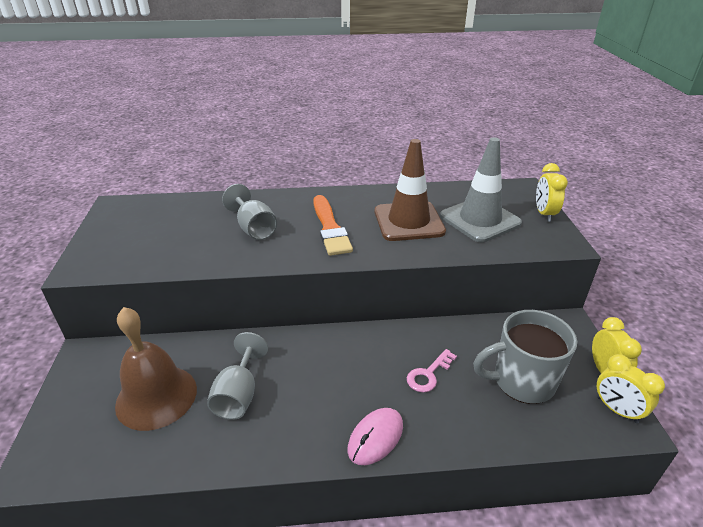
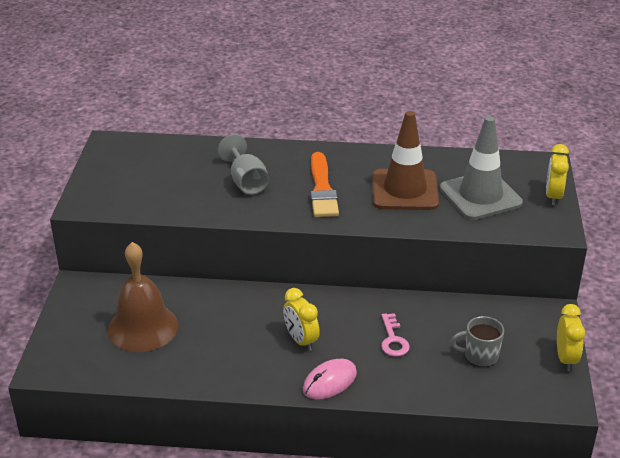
camera: 10 degrees right, 0 degrees up
(239, 394) = (215, 334): grey goblet -> none
(428, 374) = (393, 339): pink key -> pink key turned 60 degrees counterclockwise
(521, 381) = (480, 356): grey mug -> grey mug, size x0.58
(617, 410) = (559, 389): yellow clock -> yellow clock (301, 340)

